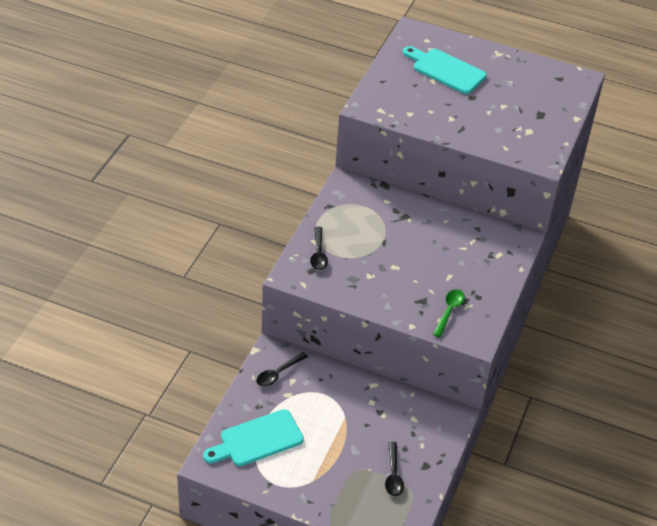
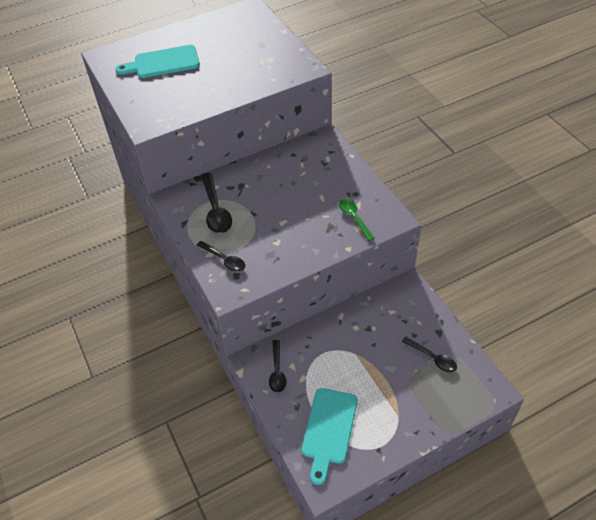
camera: 45 degrees left, 5 degrees up
(362, 216) = (215, 210): none -> black spoon

